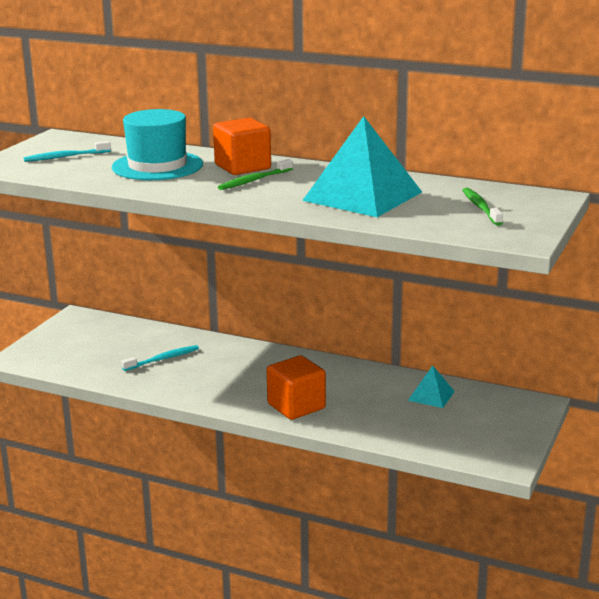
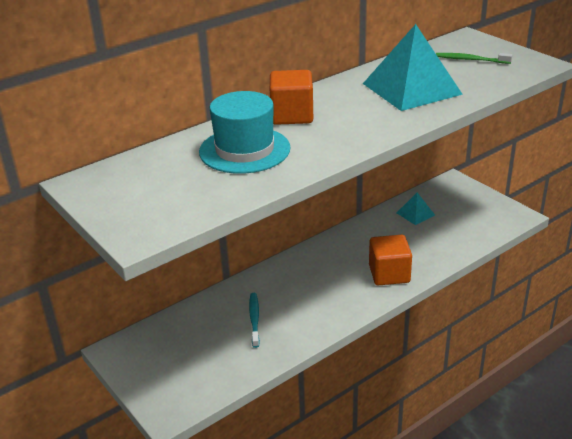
camera: 60 degrees left, 10 degrees up
(65, 157) = (157, 190): turquoise toothbrush -> none
(254, 180) = (332, 118): green toothbrush -> none

